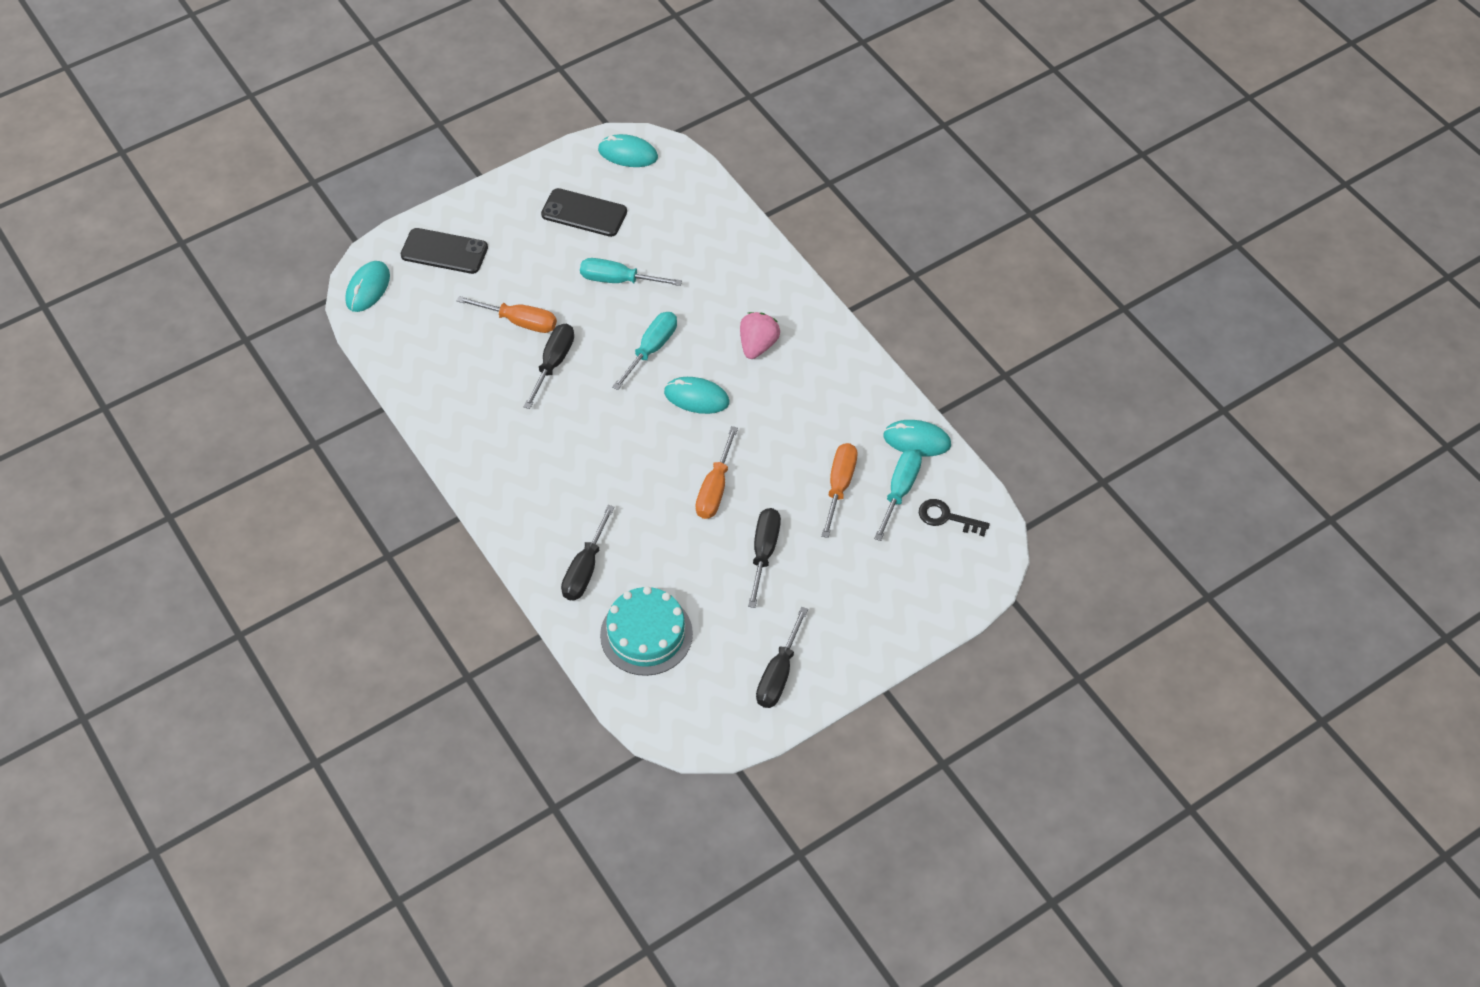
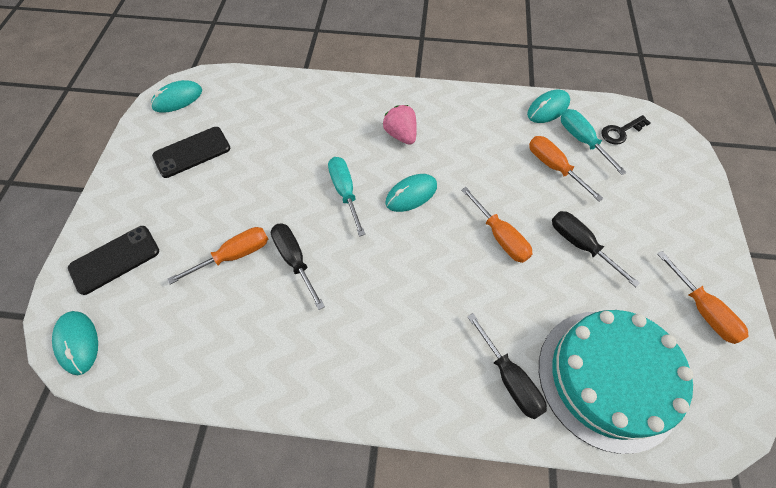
camera: 50 degrees left, 5 degrees up
(619, 280) = (268, 171): turquoise screwdriver -> none
(646, 634) = (608, 378): turquoise cake -> turquoise cake, size x1.51
(779, 673) = (701, 309): black screwdriver -> orange screwdriver

